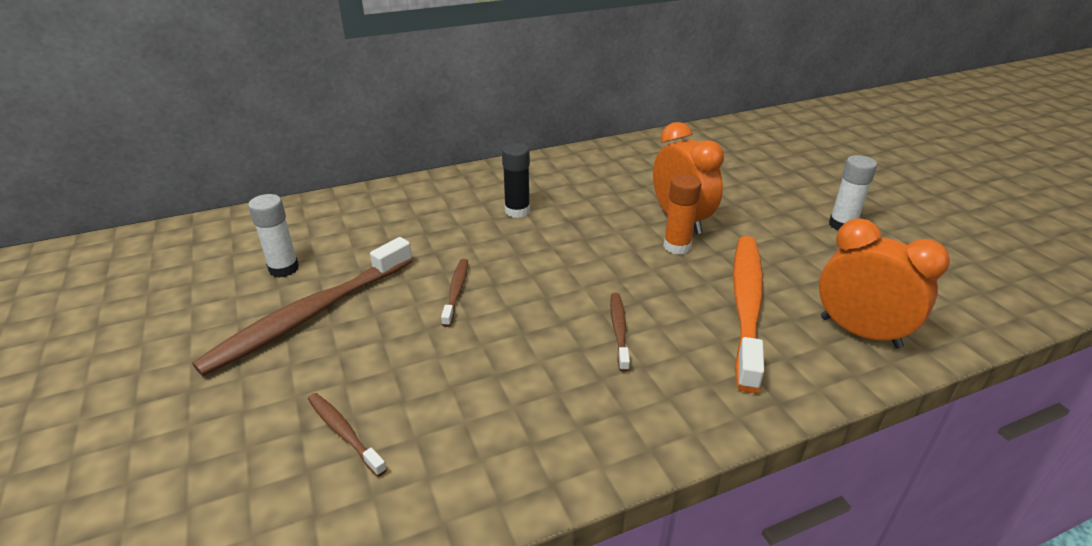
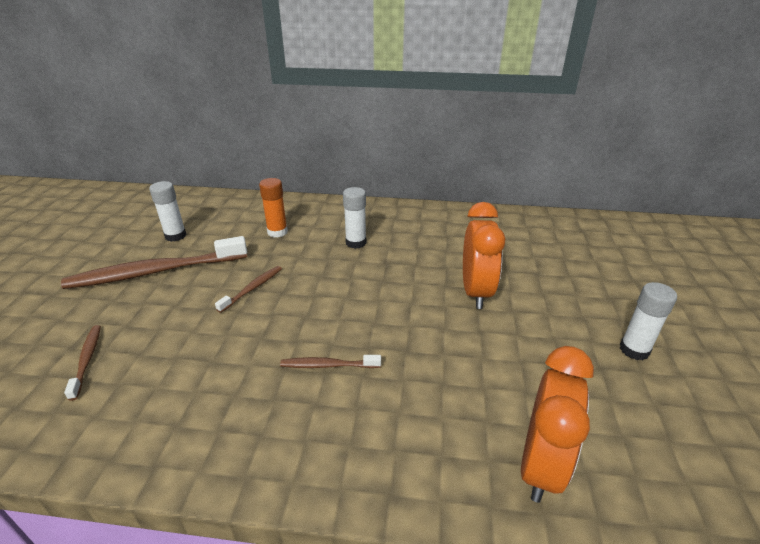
camera: 30 degrees right, 0 degrees up
(517, 211) = (356, 242): black glue stick -> white glue stick
(619, 330) = (328, 365): brown toothbrush -> brown toothbrush turned 120 degrees counterclockwise
(677, 246) = (449, 313): orange glue stick -> orange glue stick (277, 232)
(746, 305) = (455, 390): orange toothbrush -> none
(860, 332) = (541, 465): orange clock -> orange clock turned 45 degrees clockwise

